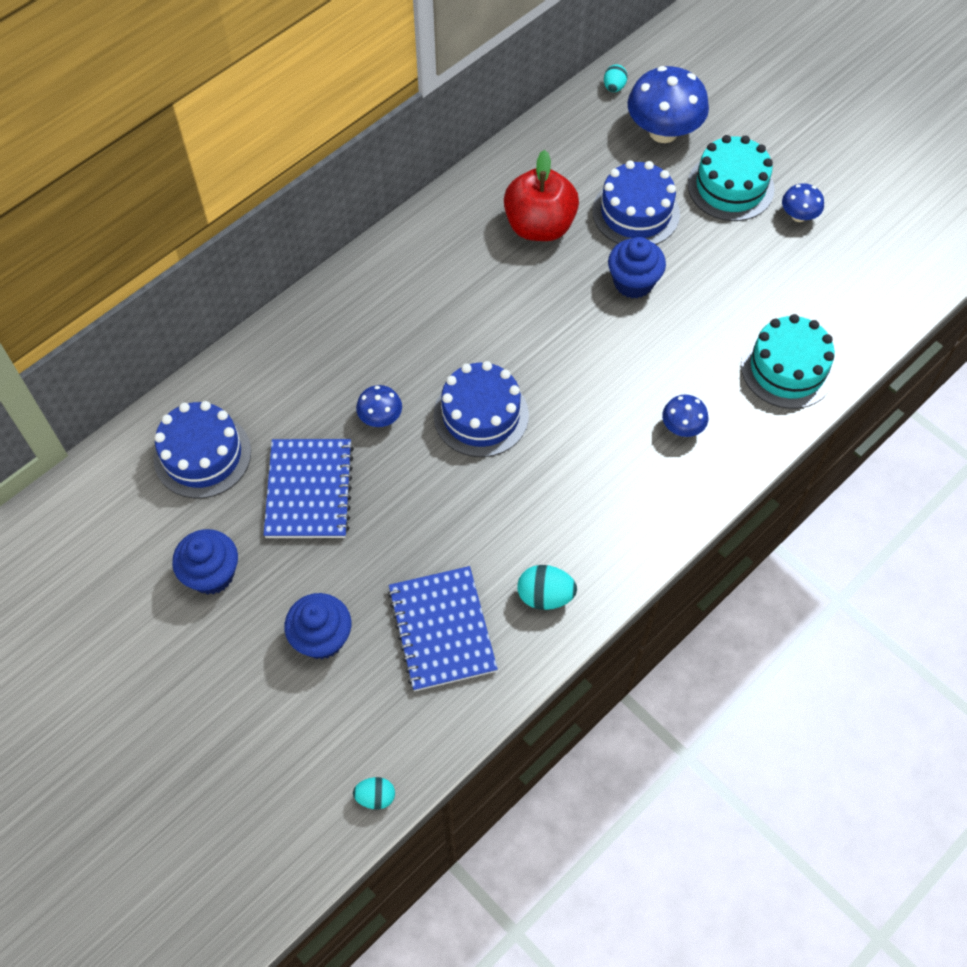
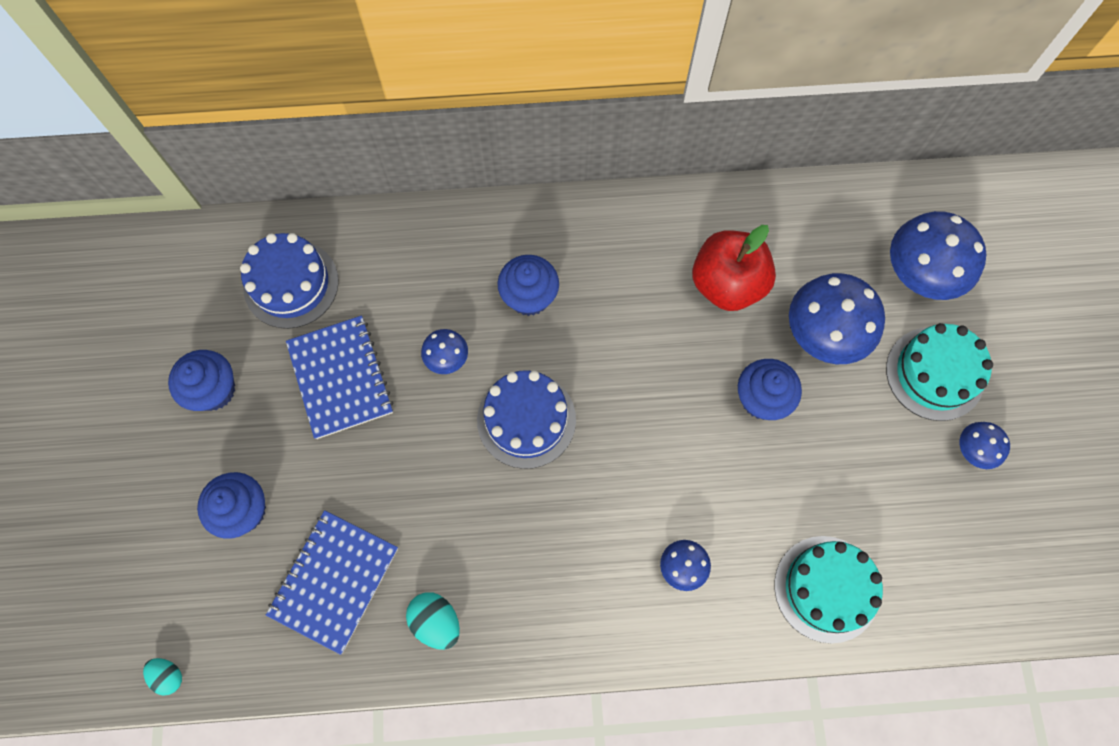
camera: 40 degrees right, 10 degrees up
(309, 490) = (341, 378): blue notebook -> blue notebook turned 60 degrees counterclockwise
(403, 333) = (529, 297): none -> blue cupcake
(614, 87) = (913, 198): turquoise egg -> none
(636, 212) = (824, 334): blue cake -> blue mushroom

